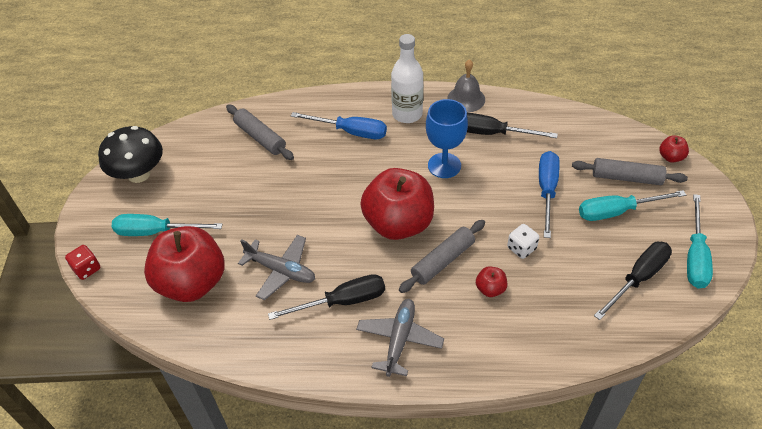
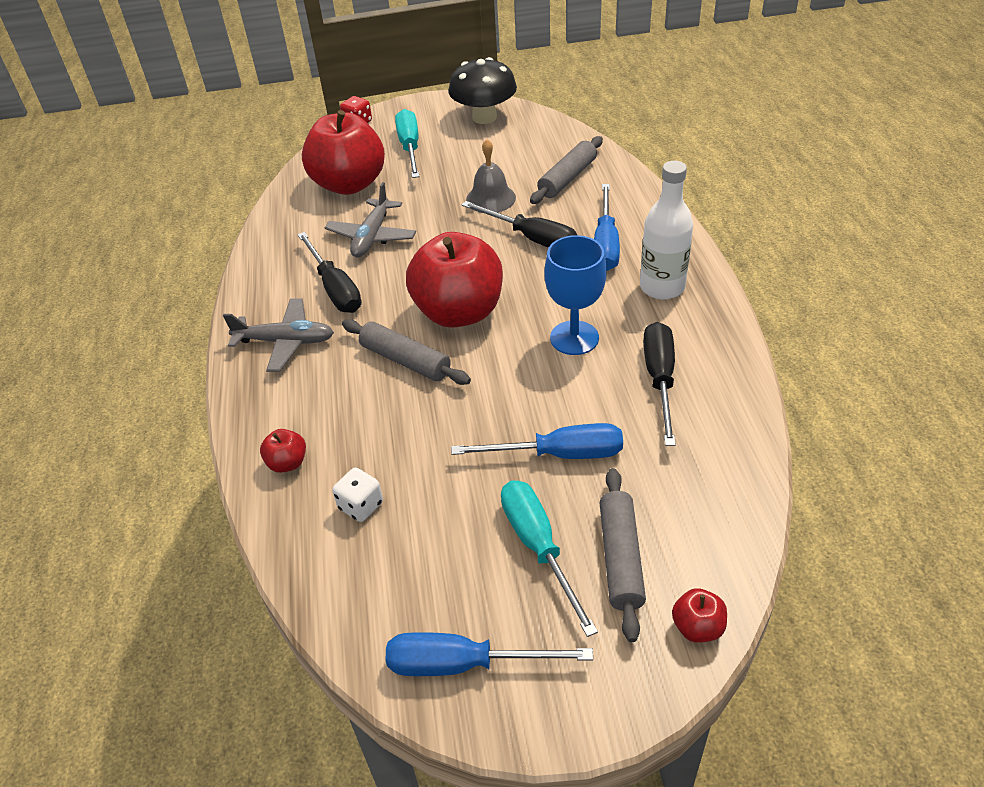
camera: 80 degrees right, 5 degrees down
(466, 99) = (723, 341): grey bell -> grey bell (491, 198)
(490, 289) = (366, 411): red apple -> red apple (287, 463)
(521, 248) = (440, 435): white dice -> white dice (361, 506)
(638, 278) = (405, 580): black screwdriver -> black screwdriver (532, 238)
(695, 256) = (464, 664): turquoise screwdriver -> blue screwdriver

